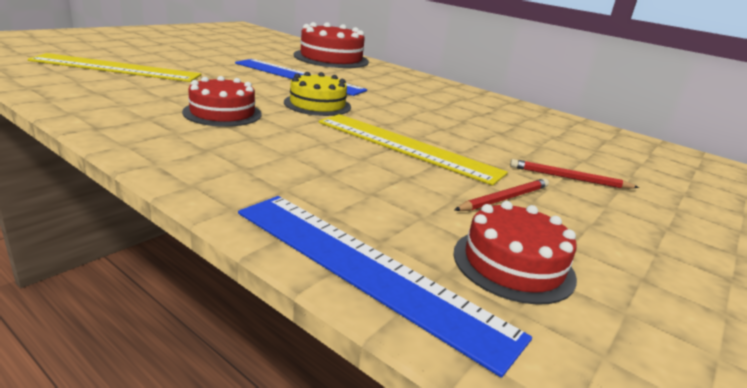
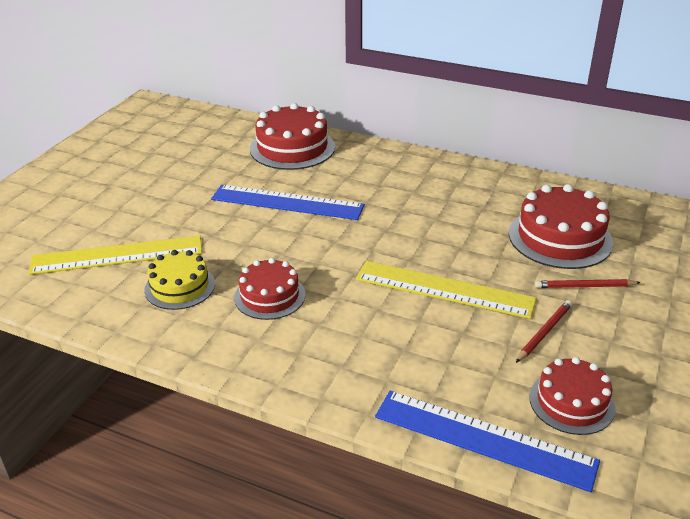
camera: 10 degrees left, 10 degrees up
(317, 104) = (336, 249): yellow cake -> yellow cake (180, 287)
(553, 144) = (560, 238): none -> red cake

